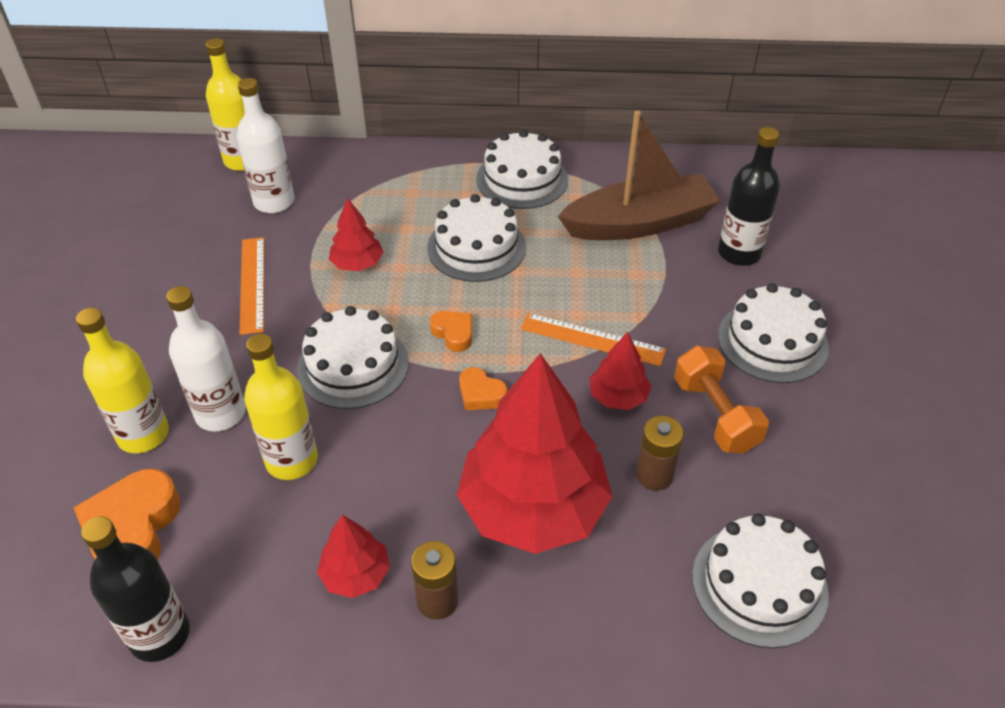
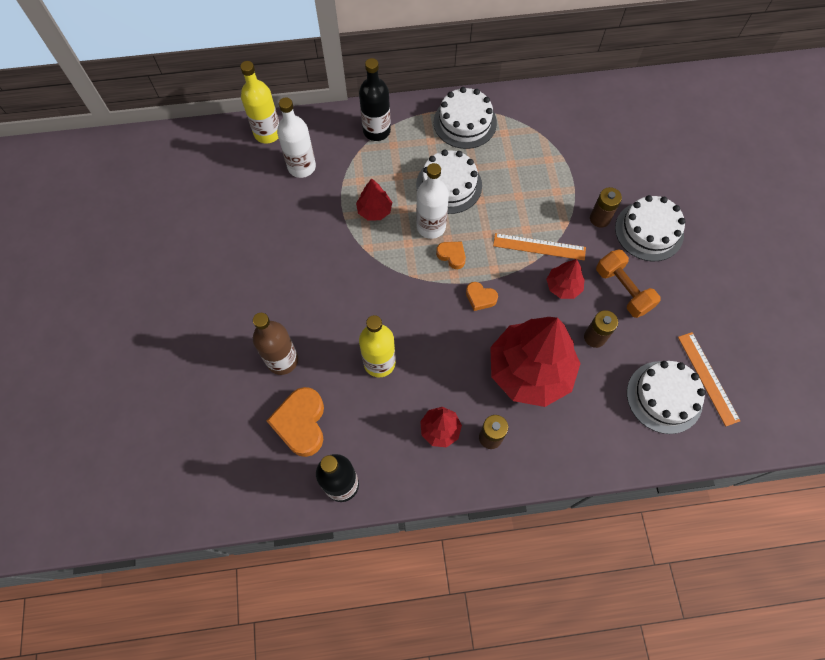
camera: 10 degrees left, 20 degrees up
(143, 434) = (282, 360): yellow bottle -> brown bottle
(220, 413) = (325, 337): white bottle -> white bottle (431, 226)
(252, 284) = (311, 237): orange ruler -> orange ruler (708, 378)
(353, 365) = (395, 289): white cake -> none
(639, 223) = (550, 149): brown boat -> none
(696, 316) = (599, 218): none -> brown battery
(739, 253) = (618, 164): black bottle -> black bottle (376, 131)

